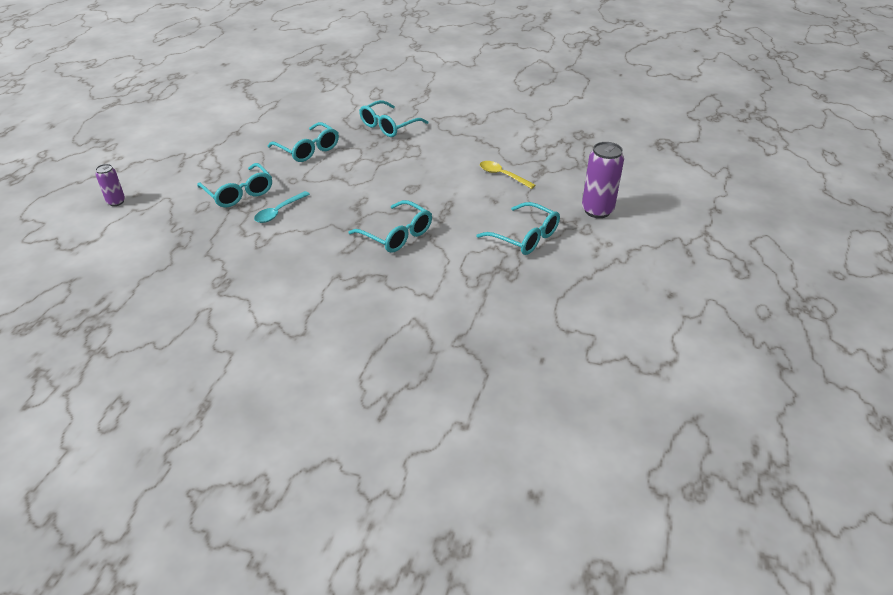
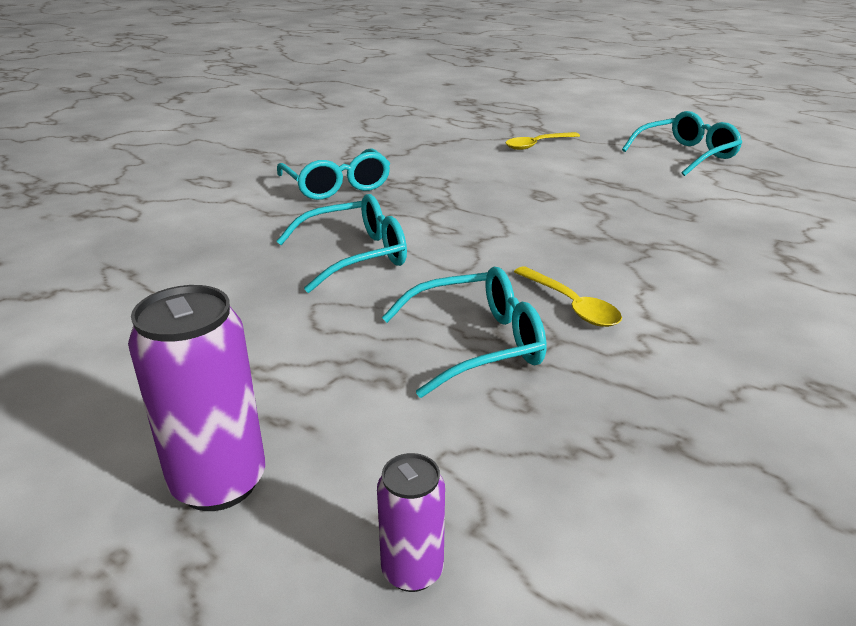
camera: 70 degrees left, 10 degrees down
(279, 212) = (571, 305): turquoise spoon -> yellow spoon
(397, 235) = (670, 219): turquoise glasses -> none
(597, 210) = (636, 120): purple can -> purple can (219, 482)

